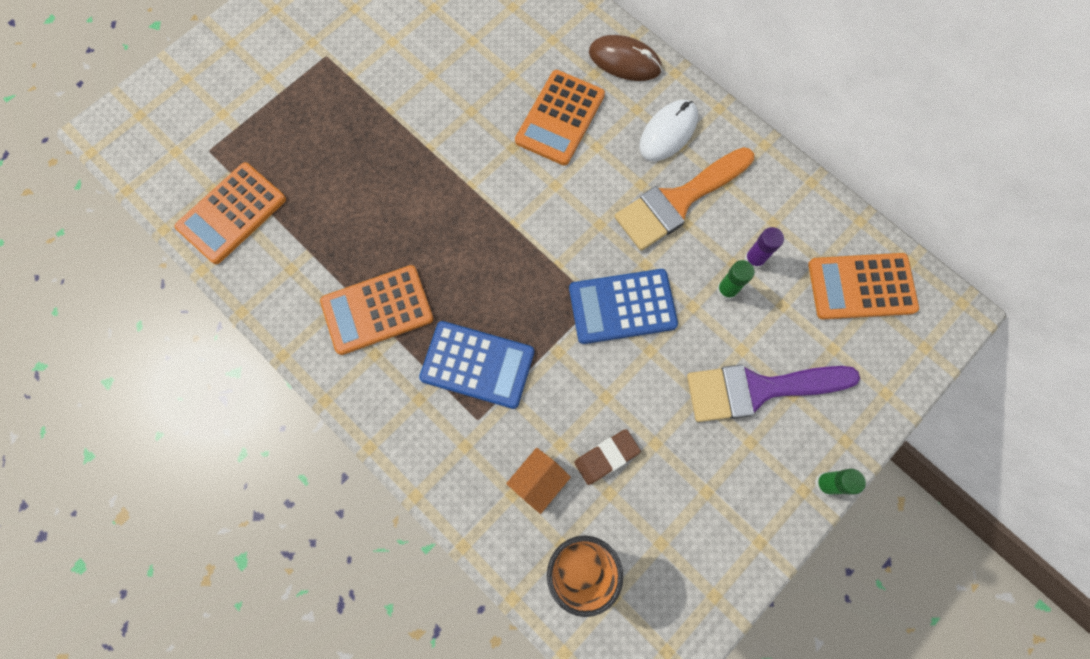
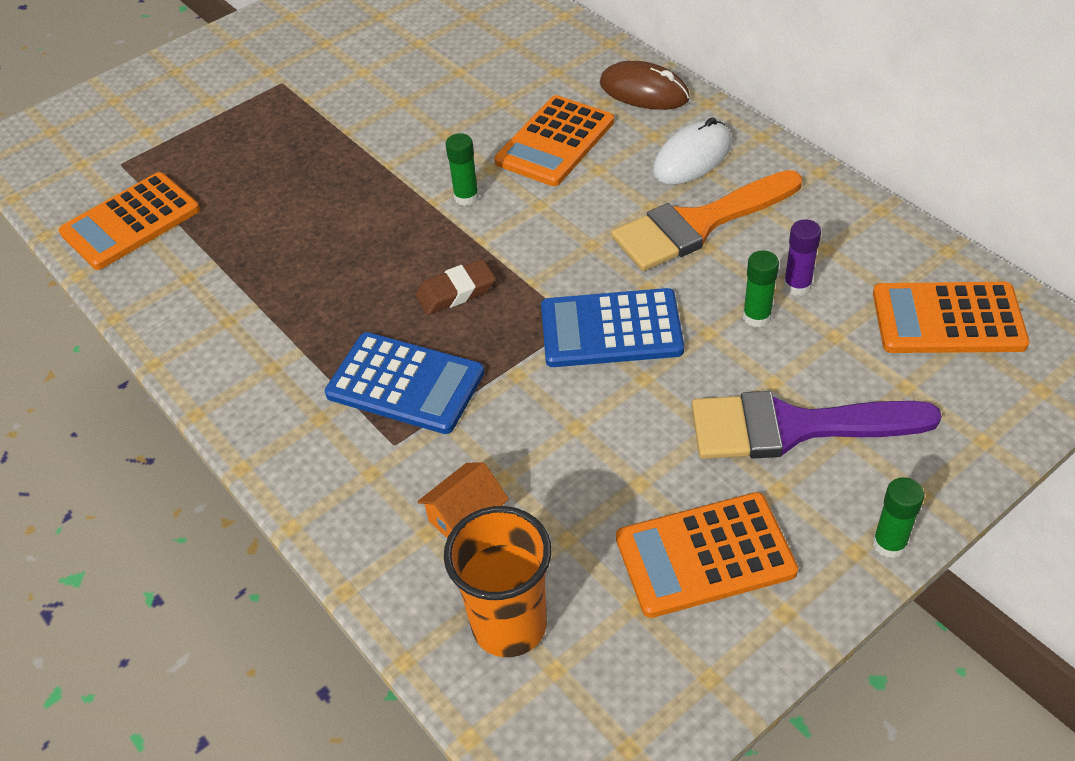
camera: 10 degrees right, 25 degrees down
(377, 310) = (286, 322): orange calculator -> orange calculator (705, 555)
(497, 179) = (466, 197): none -> green glue stick
(606, 457) = (567, 495): brown eraser -> brown eraser (456, 292)

